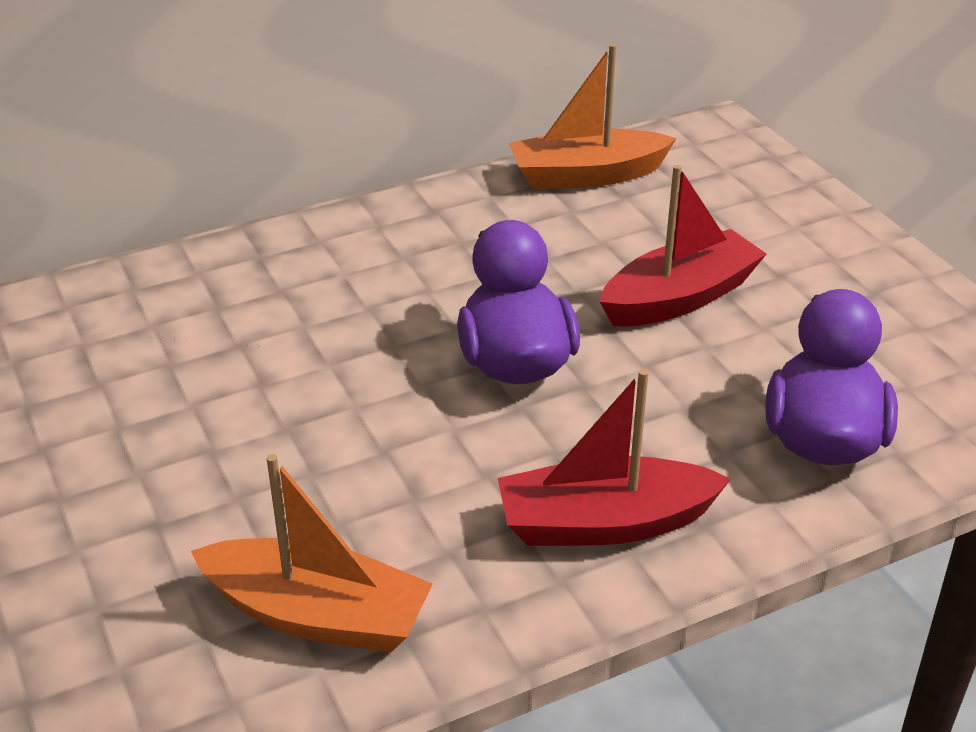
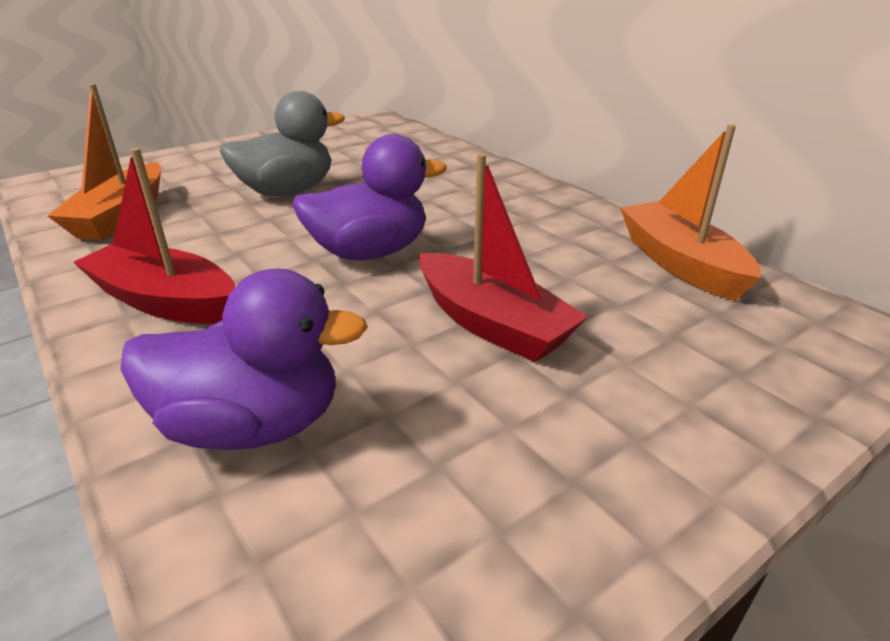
camera: 80 degrees right, 5 degrees down
(284, 435) = (287, 191): none -> grey duck
(604, 523) = (165, 301): red boat -> red boat turned 45 degrees counterclockwise

